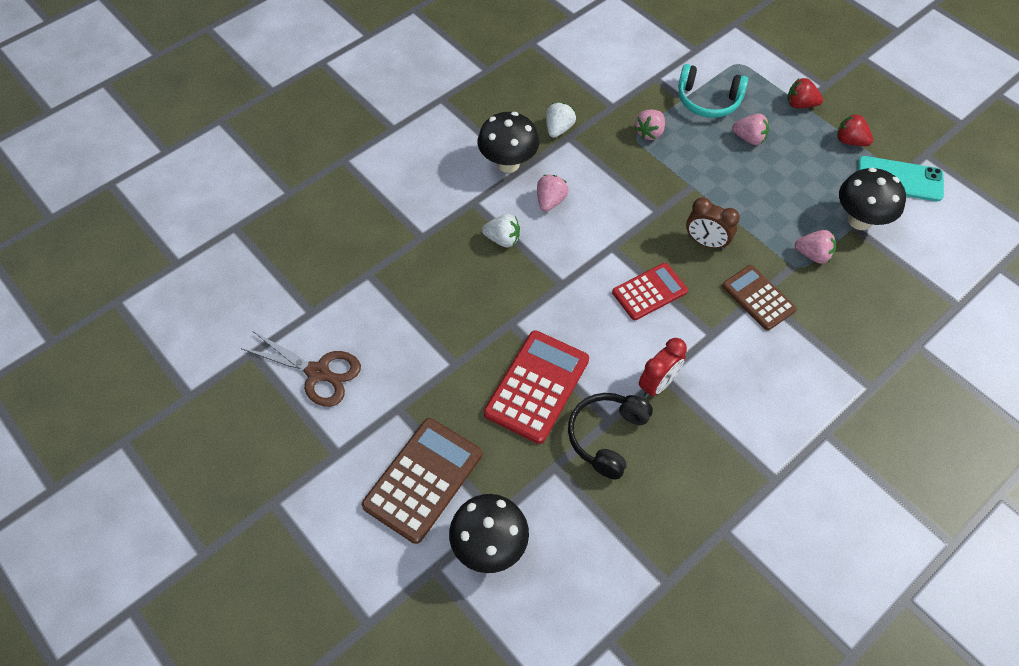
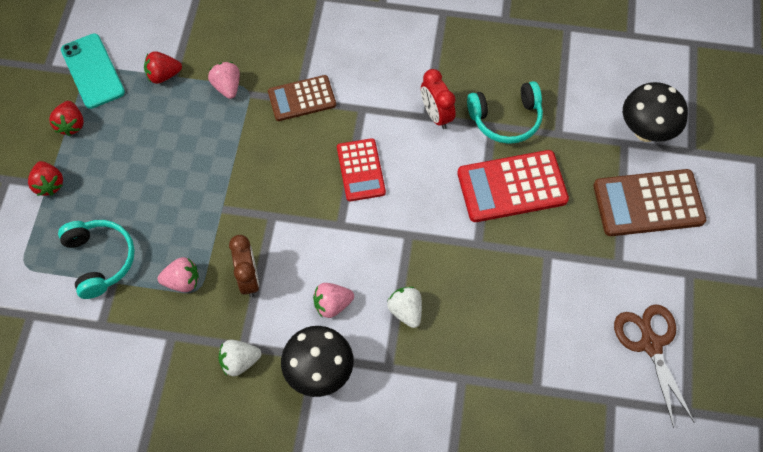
camera: 130 degrees left, 5 degrees up
(607, 436) = (506, 119): black headphones -> turquoise headphones
(649, 292) = (361, 170): red calculator -> red calculator turned 120 degrees counterclockwise
(658, 384) = (436, 115): red clock -> red clock turned 120 degrees counterclockwise
(706, 242) = (276, 162): brown clock -> brown clock (248, 278)
(749, 138) = (127, 199): pink strawberry -> none
(758, 298) = (302, 98): brown calculator -> brown calculator turned 60 degrees clockwise
(859, 220) = (163, 75): black mushroom -> red strawberry

